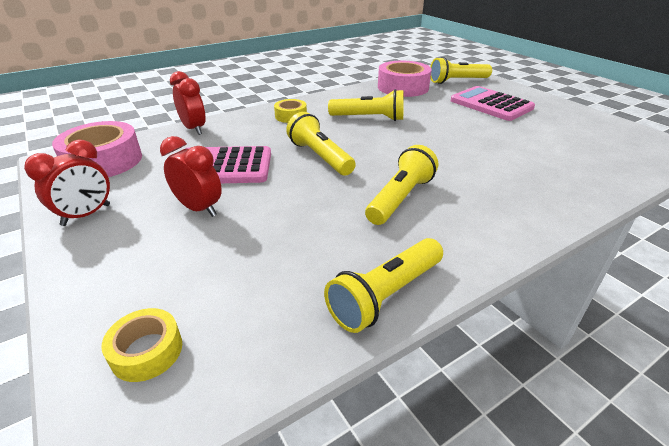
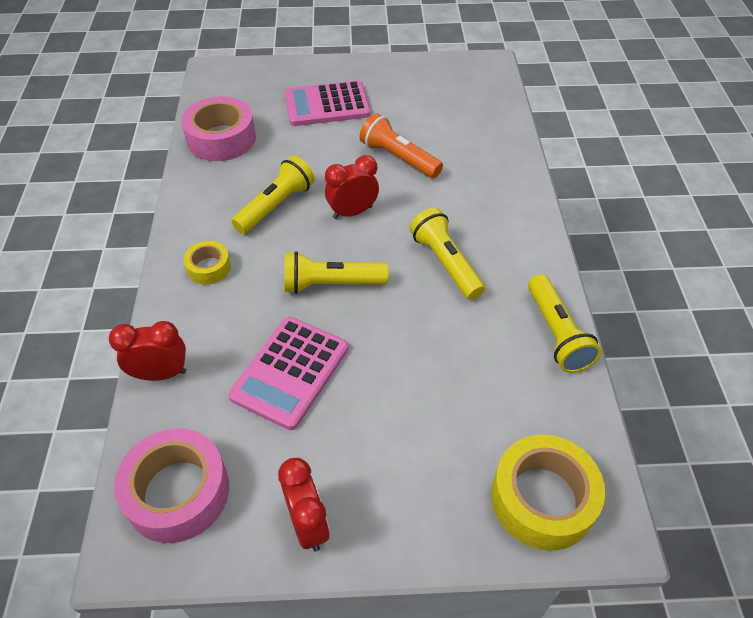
camera: 60 degrees left, 15 degrees up
(147, 351) = (542, 499): yellow tape -> yellow tape, size x1.86
(199, 209) = (364, 417): red clock -> red clock (352, 212)
(457, 81) = (248, 90): yellow flashlight -> none
(486, 143) = (398, 158): none -> orange flashlight

